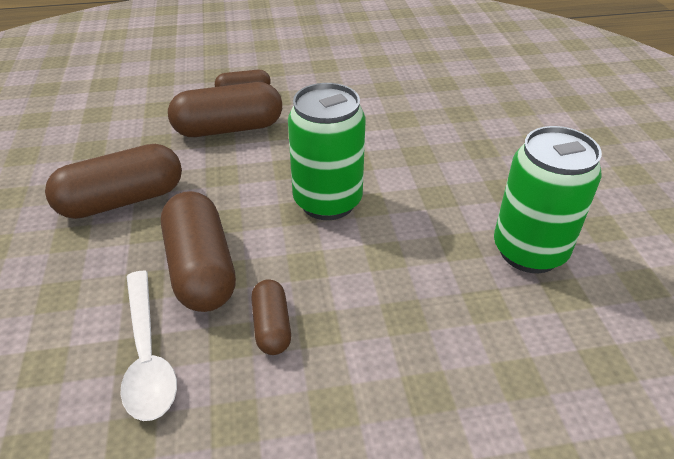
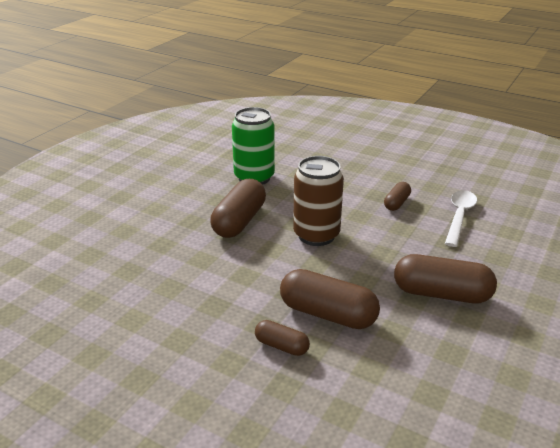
camera: 140 degrees left, 10 degrees down
(201, 268) = (413, 236): brown capsule -> brown capsule (239, 221)
(327, 202) = (316, 235): green can -> brown can

